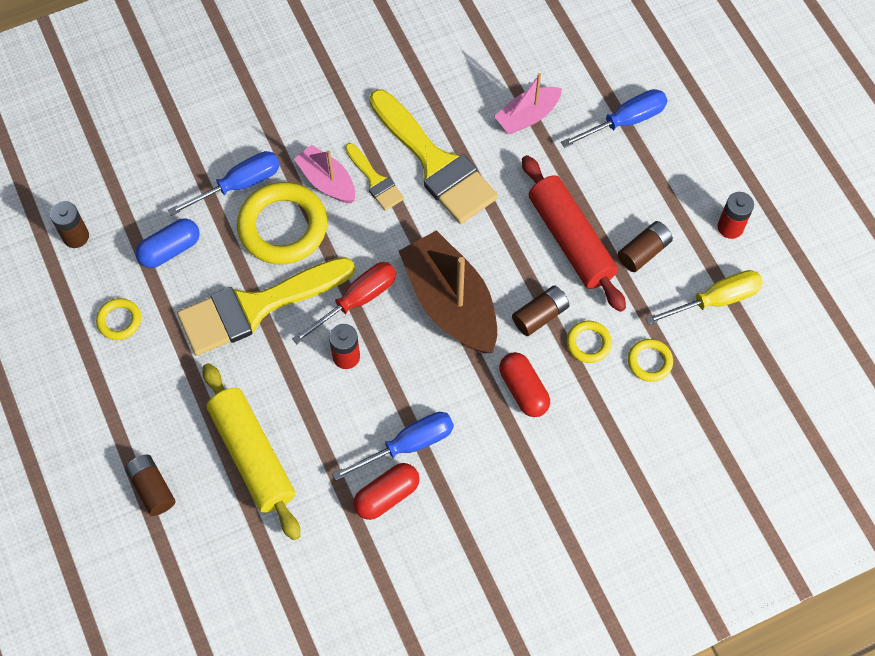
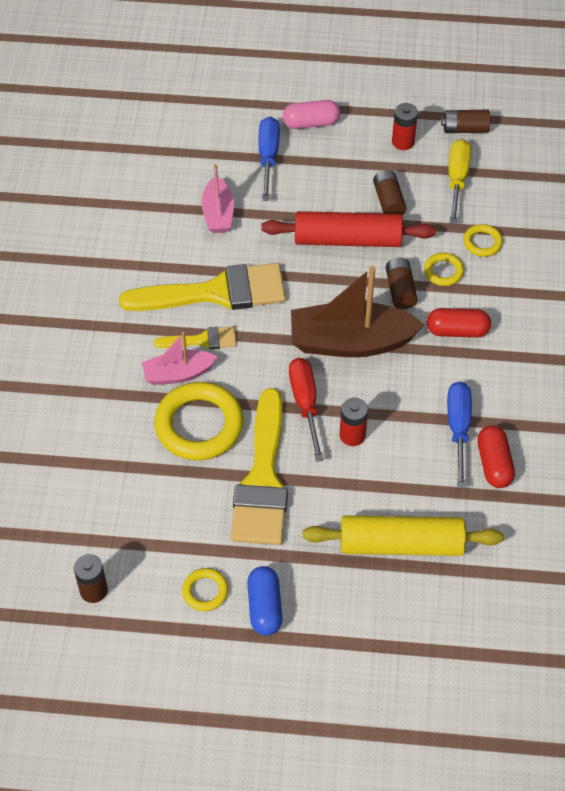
camera: 60 degrees left, 10 degrees down
(152, 488) = (386, 635): brown battery -> brown battery (464, 129)
(170, 250) = (161, 520): blue capsule -> blue capsule (264, 607)
(239, 185) = (134, 439): blue screwdriver -> none
(695, 135) = (311, 123): none -> pink capsule

